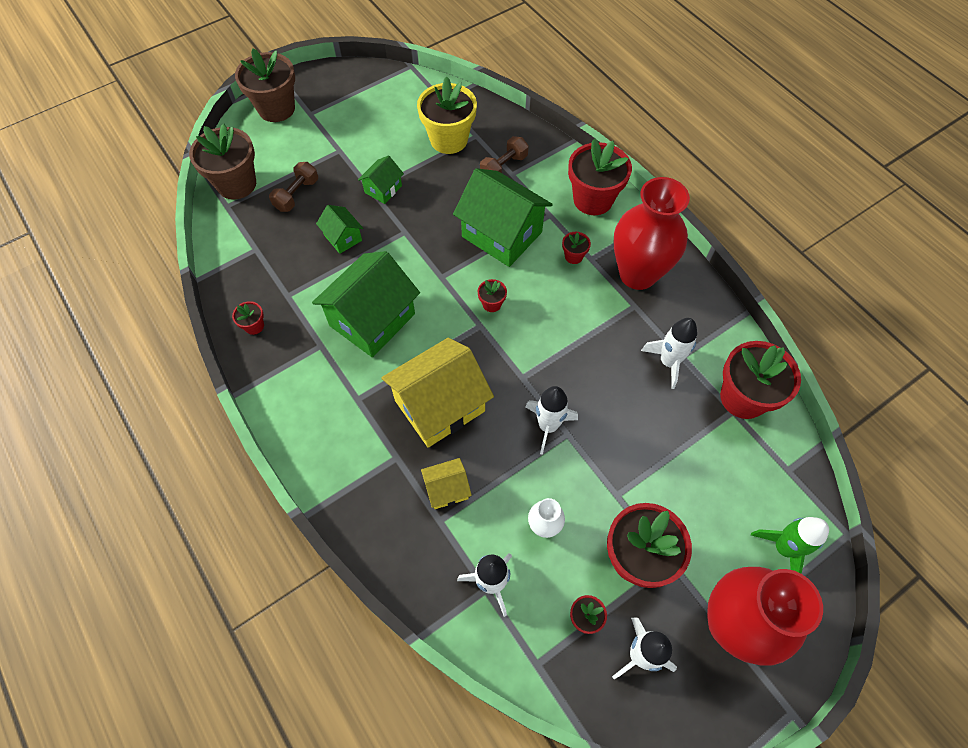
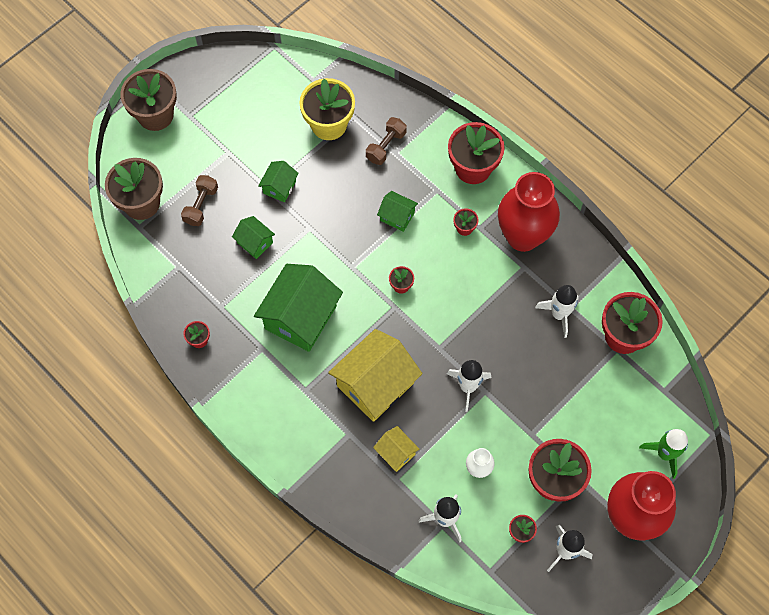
camera: 10 degrees left, 5 degrees up
(447, 489) = (396, 453): yellow house -> yellow house turned 75 degrees clockwise
(502, 234) = (397, 216): green house -> green house, size x0.49

